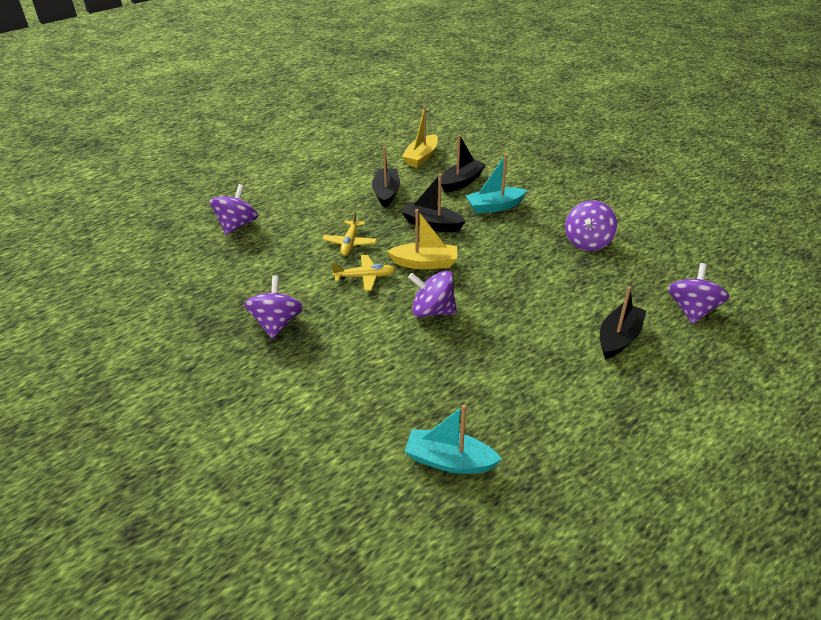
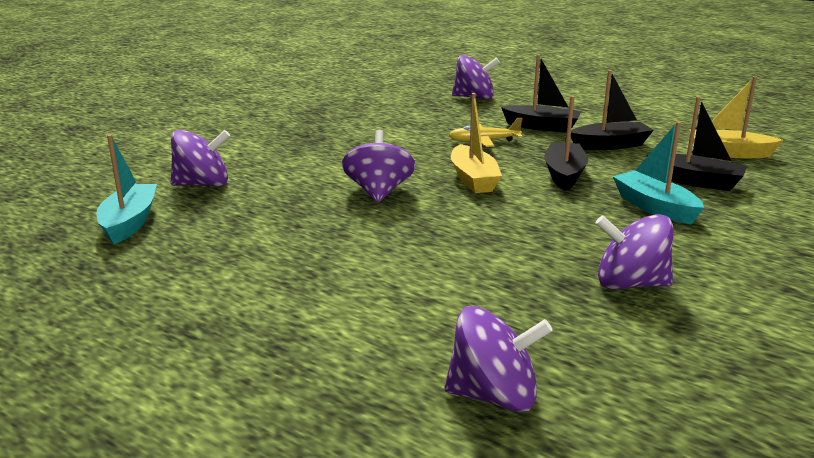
camera: 75 degrees right, 15 degrees down
(277, 323) = (325, 132): purple spinning top -> purple spinning top (203, 184)
(365, 277) = (423, 155): yellow plane -> none
(618, 338) = (376, 318): black boat -> black boat (542, 127)

